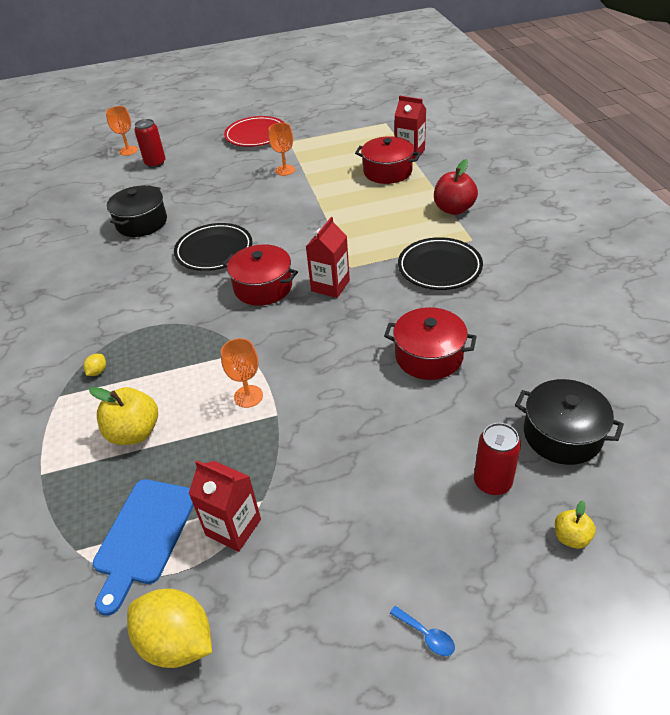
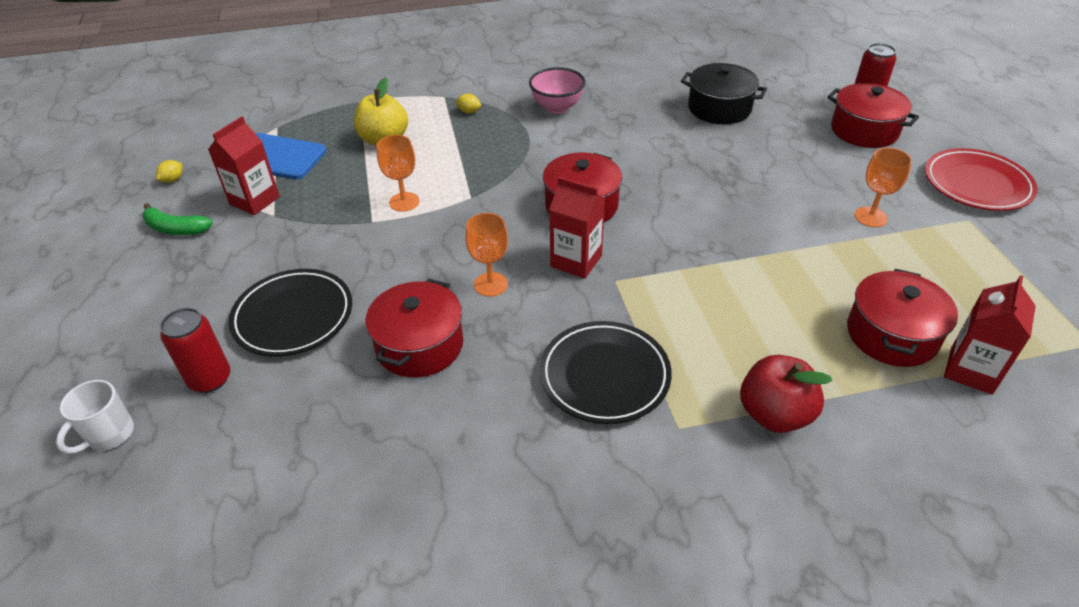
camera: 90 degrees right, 0 degrees up
(110, 311) = (557, 107): none -> pink bowl
(128, 150) = (893, 80): orange goblet -> orange goblet (491, 284)
(177, 641) = (173, 180): yellow lemon -> yellow lemon, size x0.42
(189, 165) = (864, 130): none -> red pot
(214, 251) = (659, 164): black plate -> black plate (293, 316)
(281, 596) = (176, 229): none -> green banana
(426, 635) = (87, 311): blue spoon -> none
(562, 434) = (242, 459): black pot -> none
(571, 537) = (109, 435): yellow apple -> white mug

